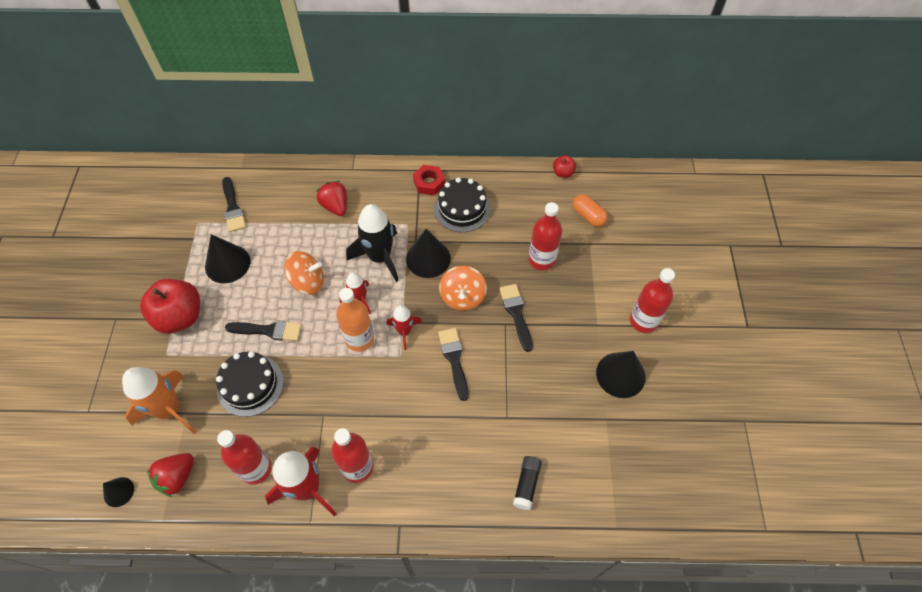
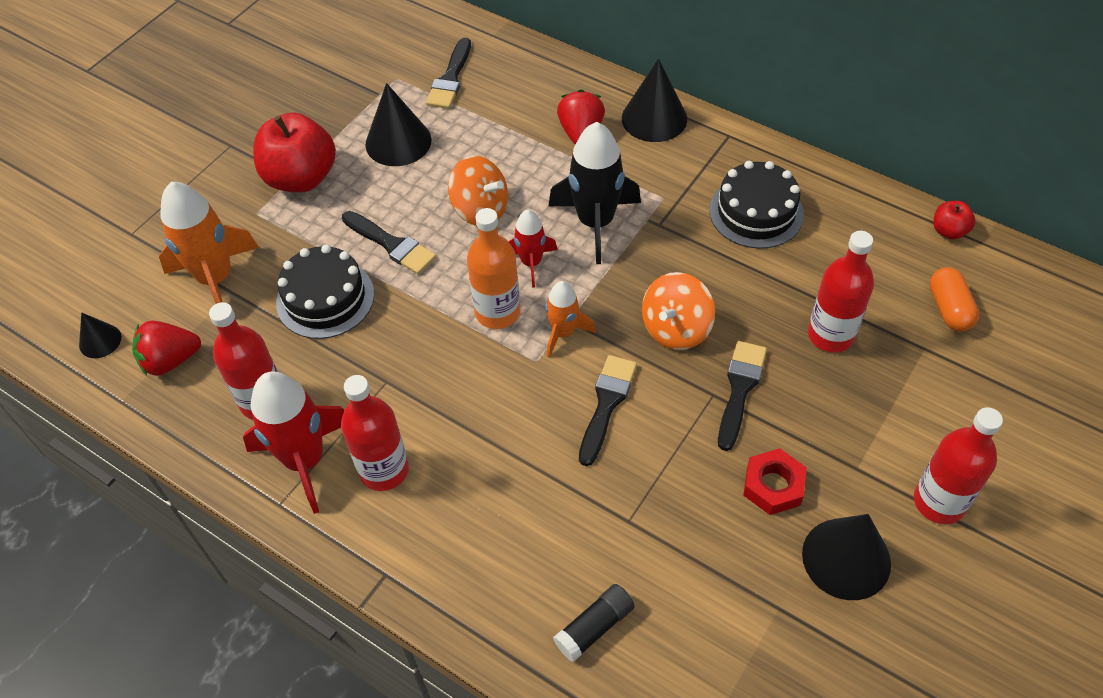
camera: 35 degrees right, 5 degrees down
(404, 331) = (563, 333): red rocket -> orange rocket
(428, 258) = (661, 255): black cone -> black cone (654, 118)
(429, 183) = (731, 158): red nut -> red nut (773, 486)

